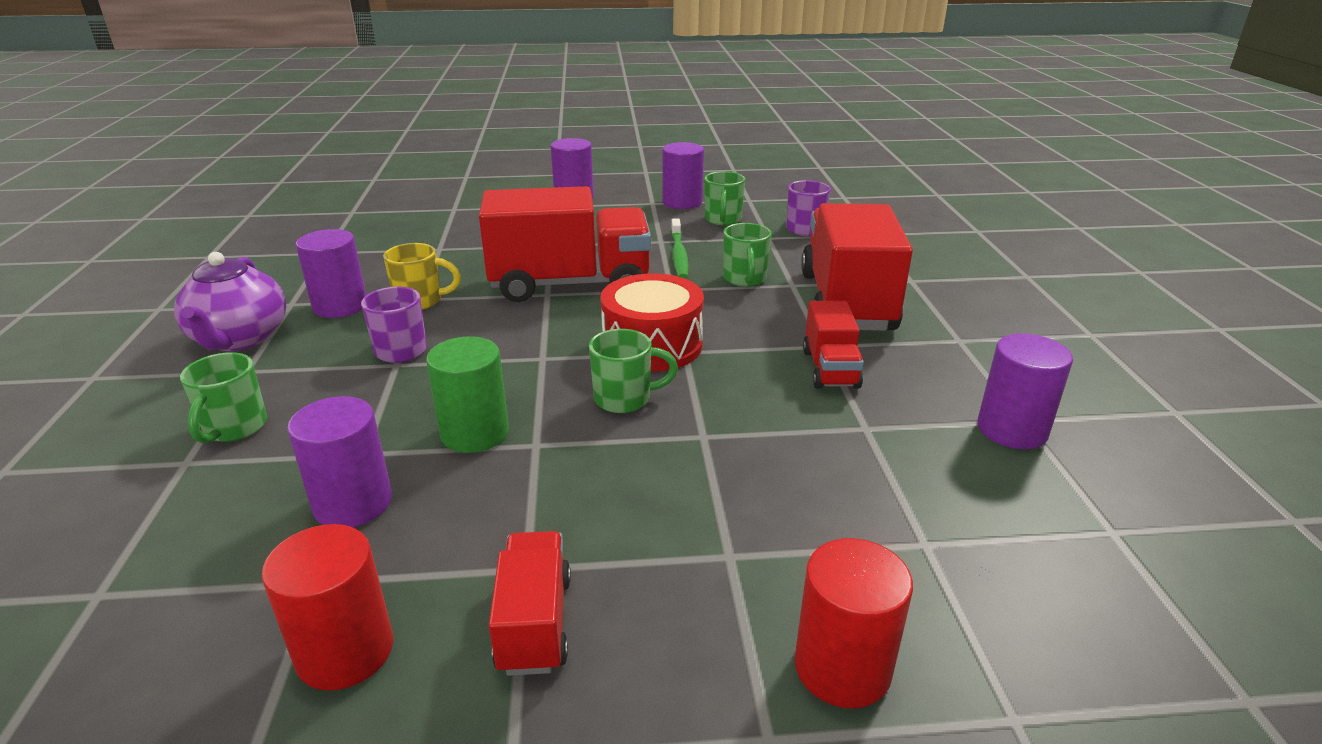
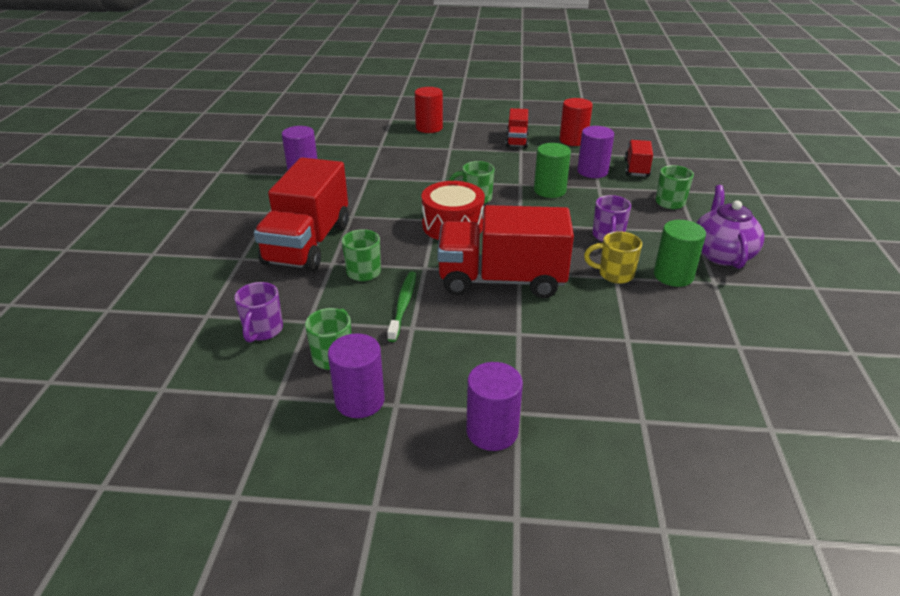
camera: 170 degrees left, 5 degrees up
(340, 306) = (673, 275): purple cylinder -> green cylinder
(830, 369) = (359, 203): red truck -> red truck (636, 168)

